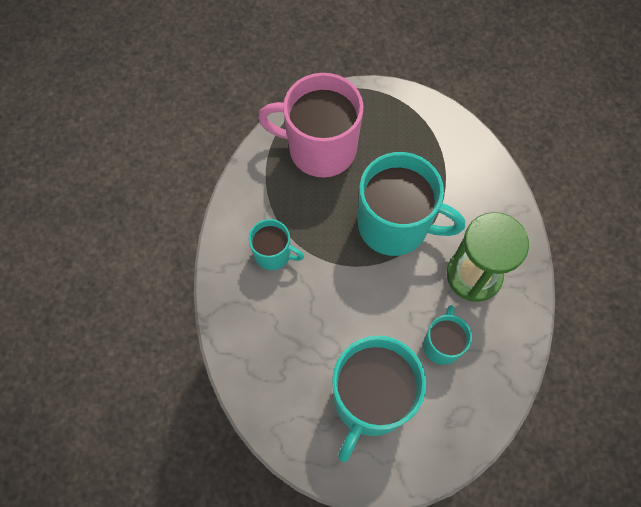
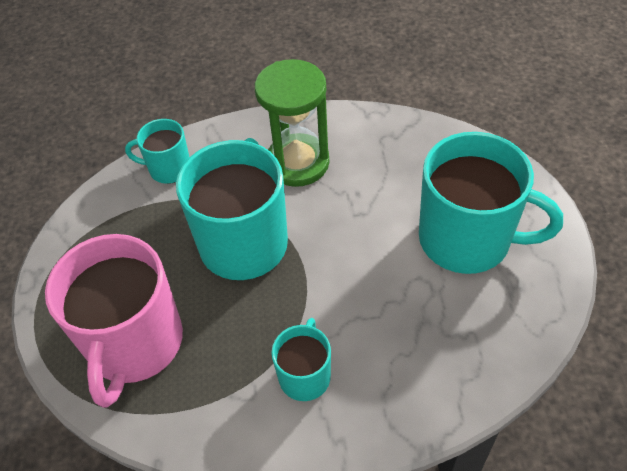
camera: 95 degrees left, 15 degrees down
(442, 344) = (384, 182): turquoise mug -> turquoise mug (168, 169)

